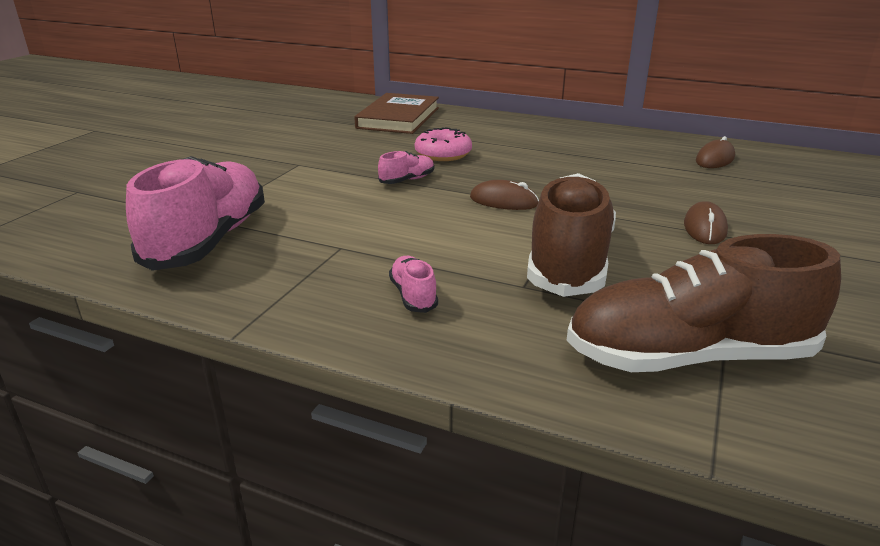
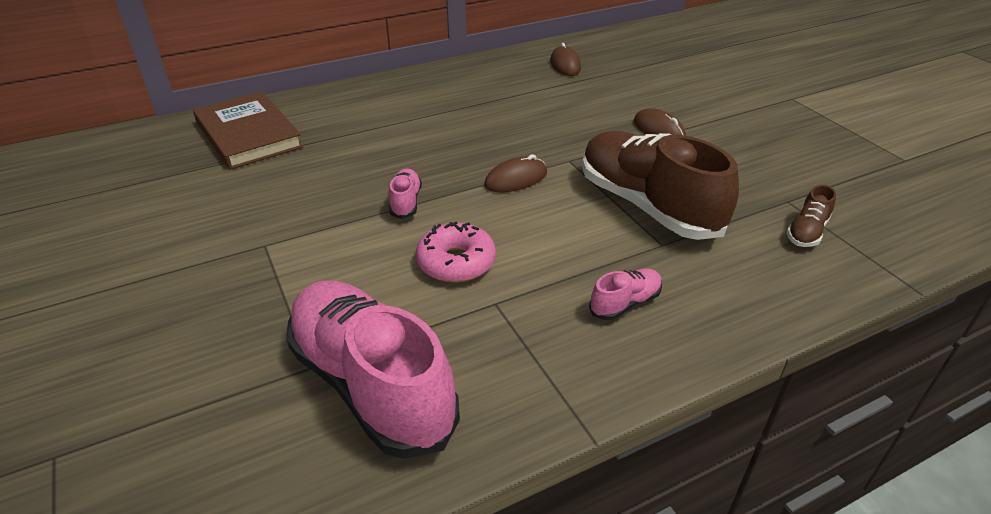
camera: 50 degrees left, 10 degrees up
(413, 295) = (625, 303): pink shoe -> pink shoe turned 120 degrees clockwise
(443, 154) = (378, 157): pink donut -> pink donut (456, 262)
(688, 356) = (806, 232): brown shoe -> brown shoe, size x0.42

